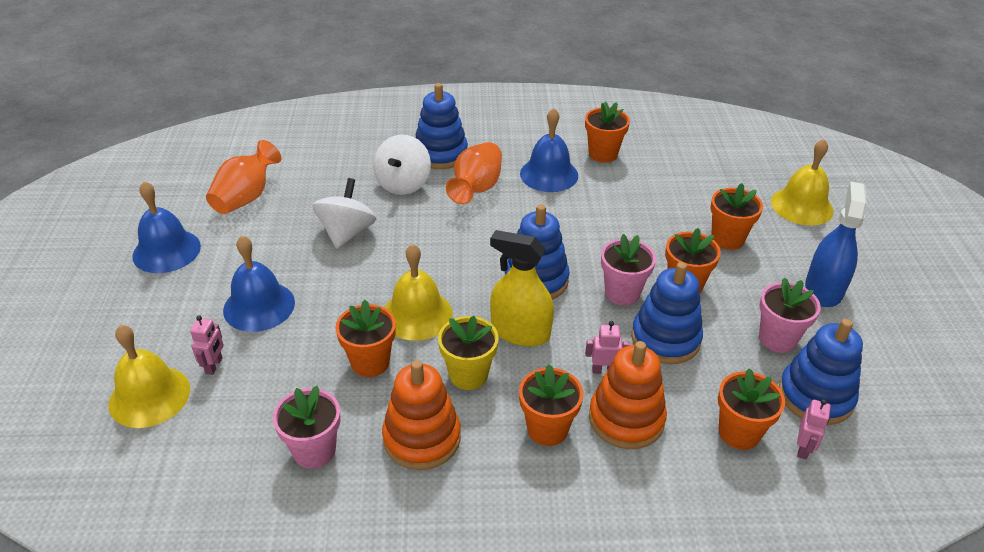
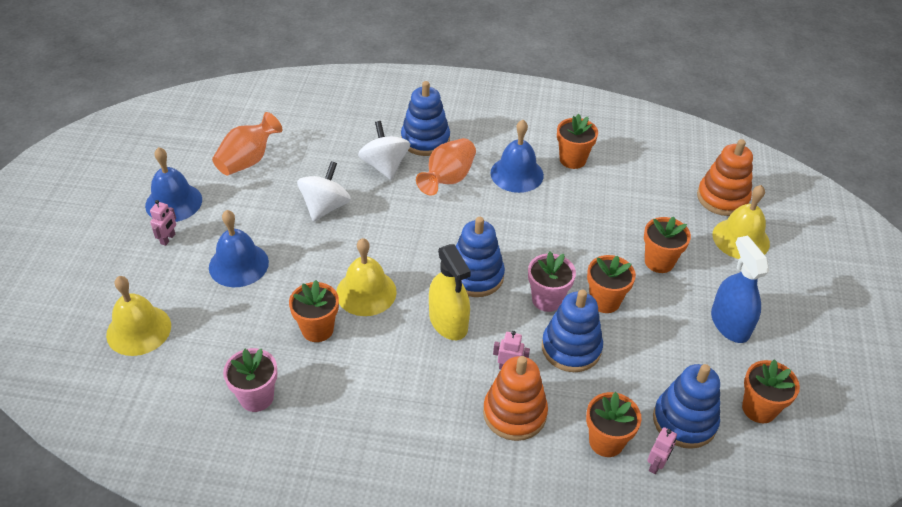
camera: 10 degrees right, 5 degrees up
(214, 366) = (193, 312): pink robot -> pink robot (168, 239)
(403, 184) = (385, 166): white spinning top -> white spinning top turned 135 degrees clockwise
(422, 438) = (343, 401): orange stacking toy -> orange stacking toy (722, 198)
(468, 375) = (395, 353): yellow flower pot -> none
(520, 332) = (448, 322): yellow spray bottle -> yellow spray bottle turned 150 degrees counterclockwise
(547, 429) = (446, 411): orange flower pot -> orange flower pot (759, 409)
(777, 339) = (670, 364): pink flower pot -> none
(823, 289) = (730, 324): blue spray bottle -> blue spray bottle turned 45 degrees counterclockwise

